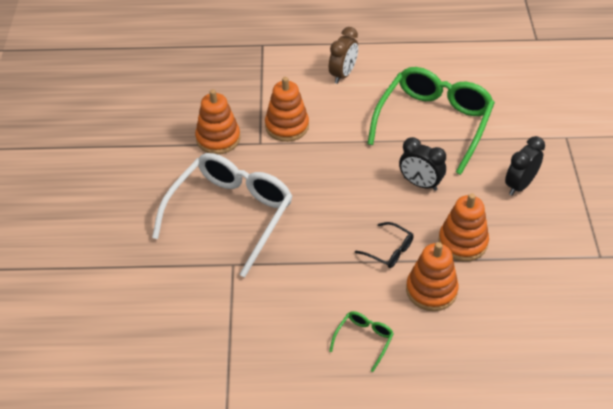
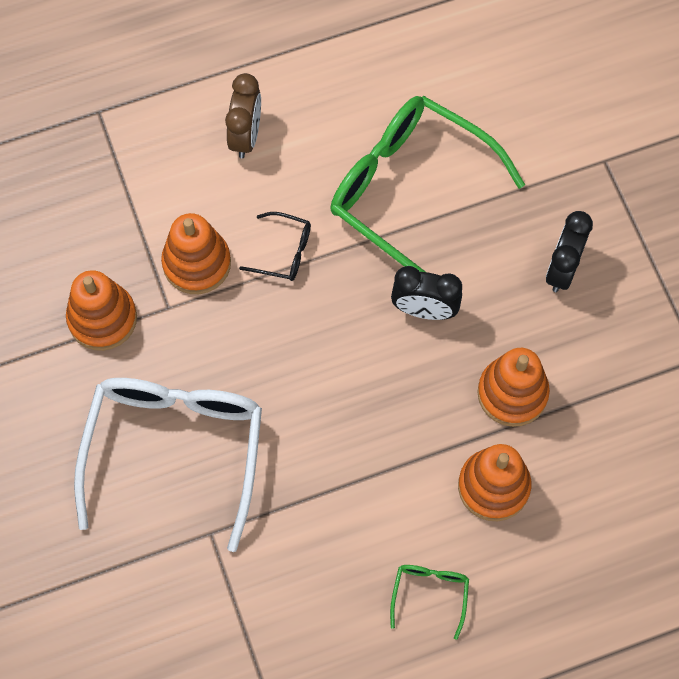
camera: 20 degrees left, 20 degrees up
(389, 250) = (417, 440): black glasses -> black glasses (284, 252)
(433, 123) = (410, 191): green glasses -> green glasses turned 60 degrees counterclockwise

